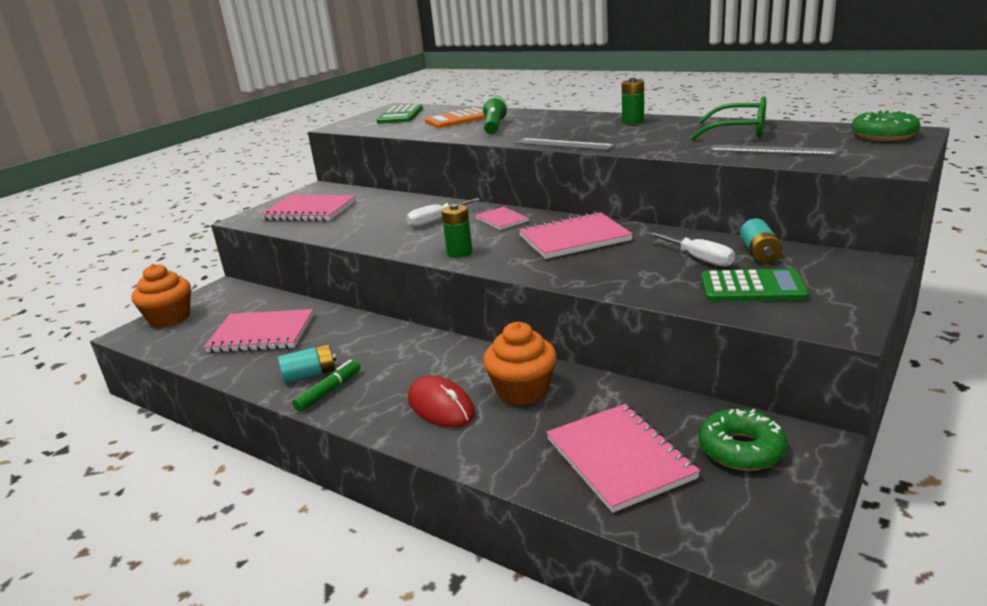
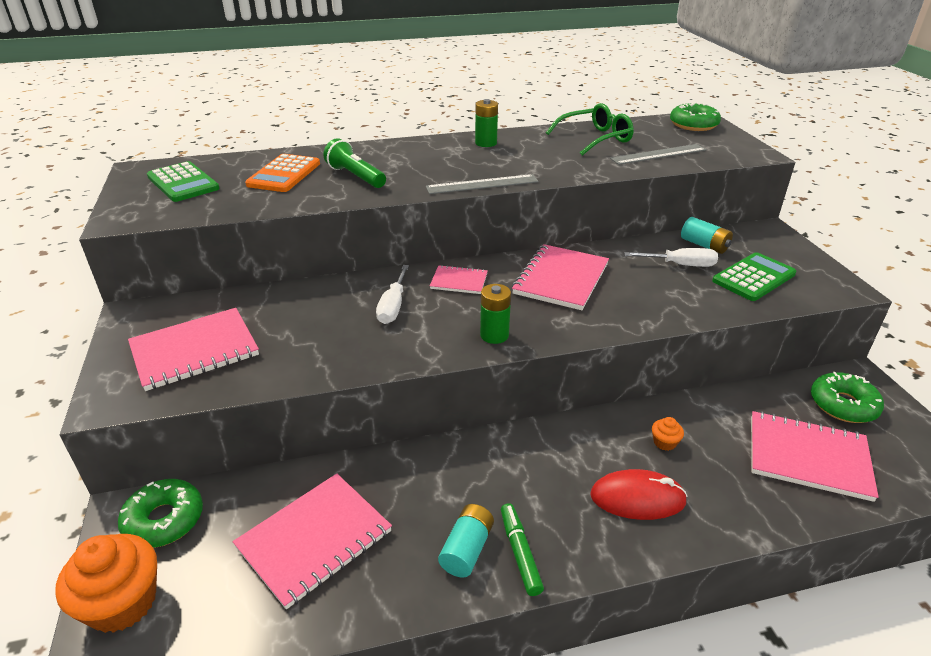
camera: 50 degrees left, 10 degrees up
(229, 297) = (164, 520): none -> green donut
(522, 390) = (664, 442): orange cupcake -> orange cupcake, size x0.44

